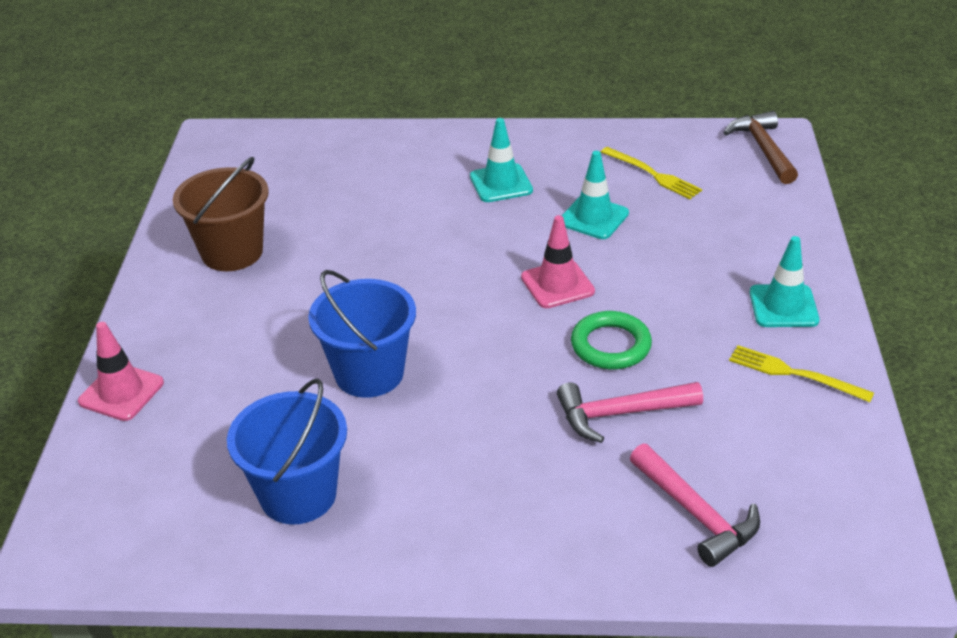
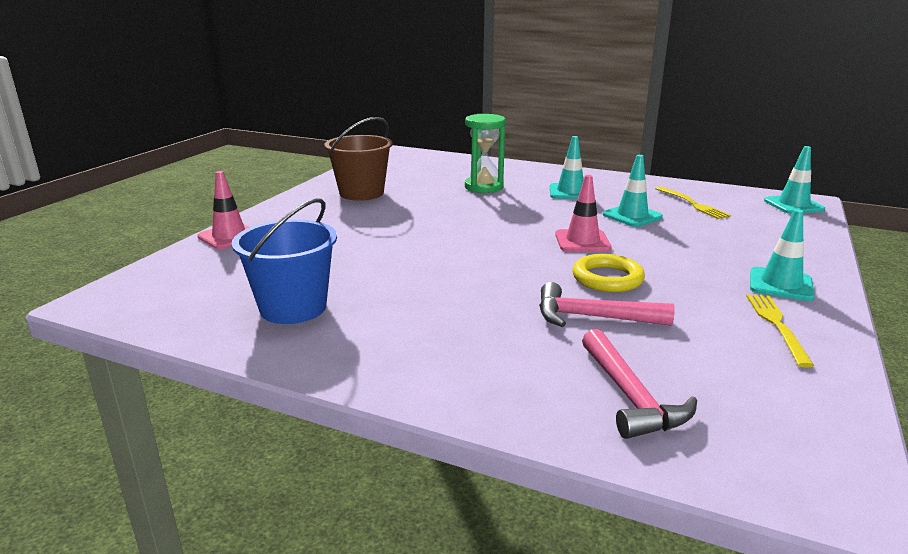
camera: 20 degrees right, 15 degrees down
(369, 373) = (403, 258): blue bucket -> none
(387, 198) = (484, 187): none -> green hourglass
(610, 345) = (607, 278): green ring -> yellow ring
(763, 149) = (793, 205): brown hammer -> turquoise traffic cone
(795, 374) = (777, 325): yellow fork -> yellow fork turned 45 degrees clockwise

